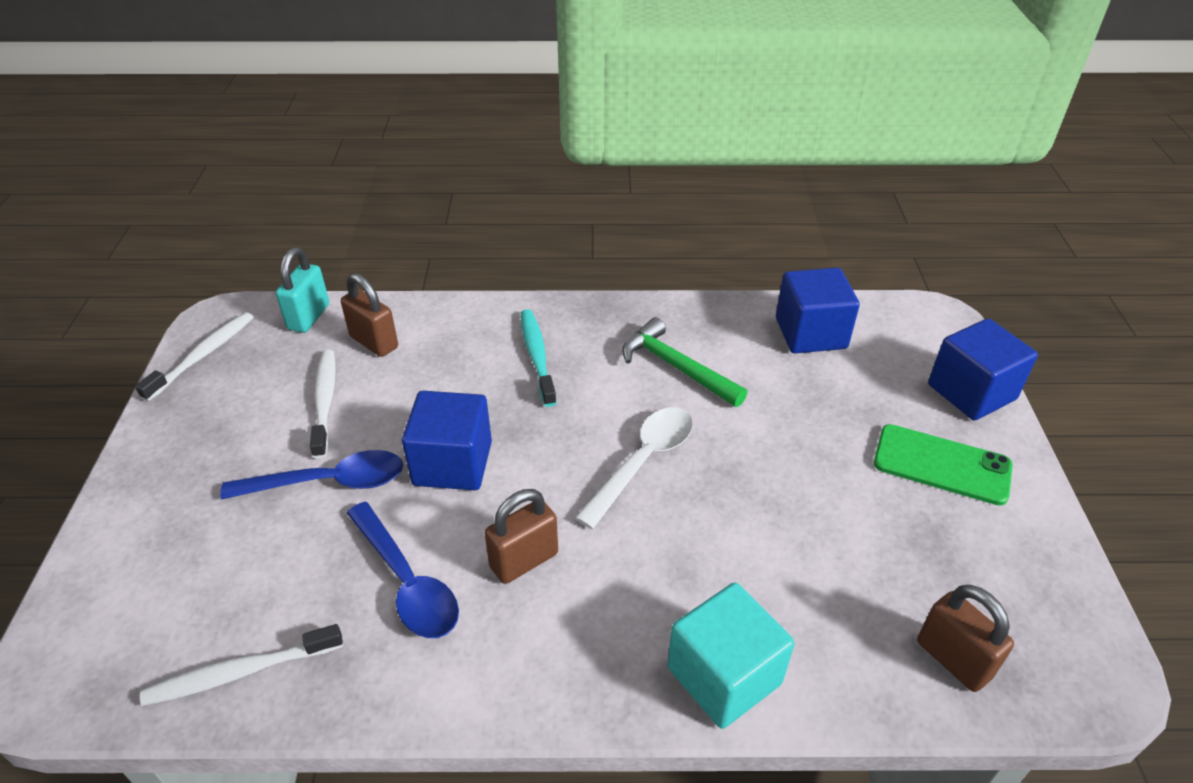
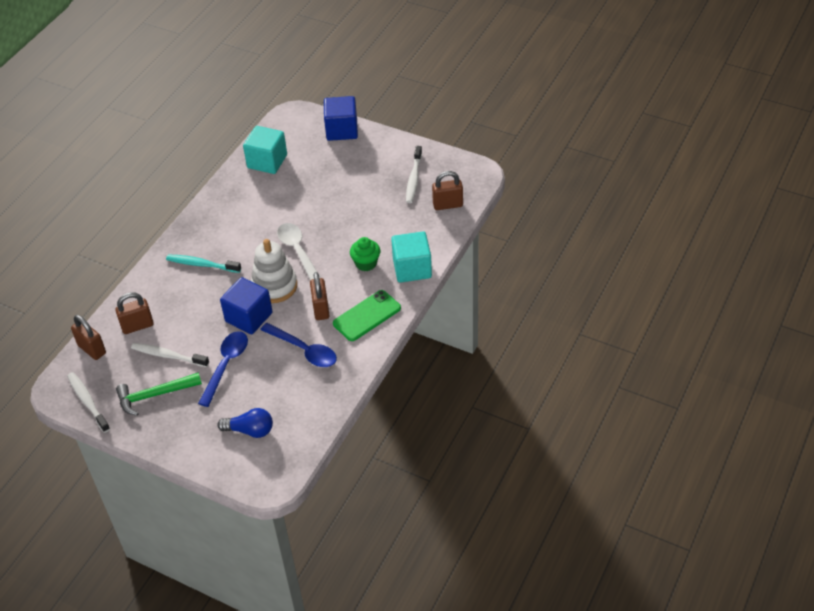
camera: 60 degrees left, 5 degrees up
(179, 587) = (250, 430): none -> blue light bulb
(240, 672) = (311, 414): white toothbrush -> white toothbrush (414, 179)
(309, 317) = (92, 349): turquoise padlock -> brown padlock
(407, 582) = (304, 350): blue spoon -> blue spoon turned 45 degrees clockwise
(542, 466) = (274, 286): none -> white stacking toy
(676, 367) = (251, 217): green hammer -> green hammer (155, 395)
(683, 581) = (366, 263): none -> green cupcake
(810, 333) = (267, 161): blue cube -> turquoise cube
(941, 465) = (370, 161): green phone -> green phone (367, 316)

